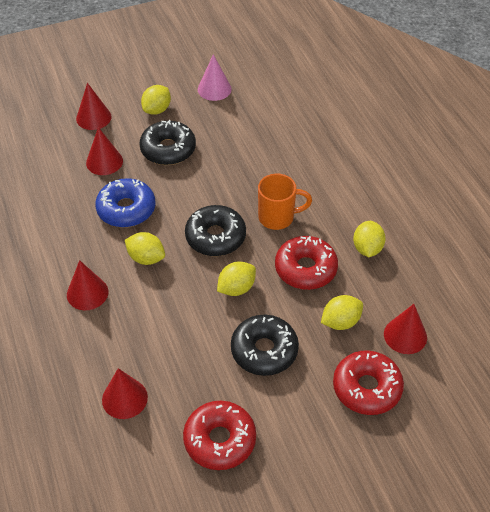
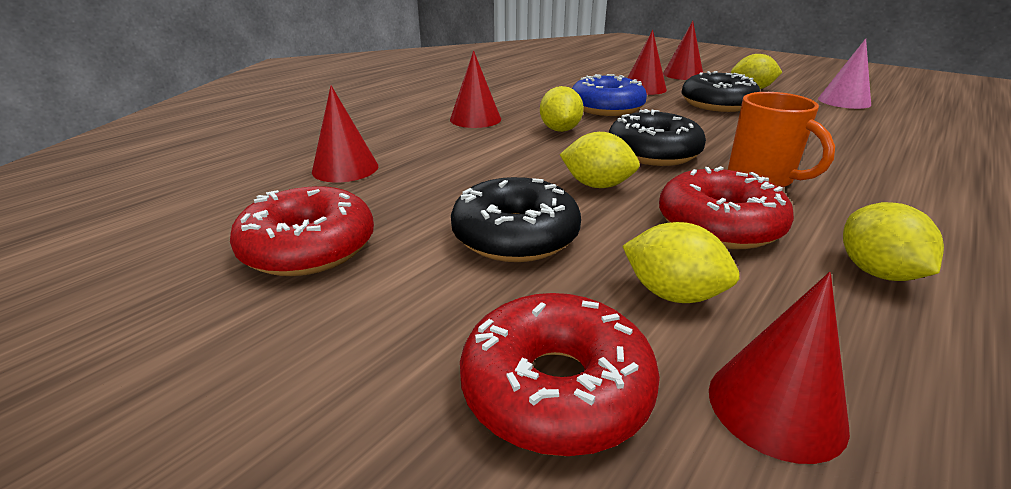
camera: 60 degrees right, 20 degrees down
(367, 248) = (876, 272): yellow lemon -> yellow lemon turned 75 degrees counterclockwise

